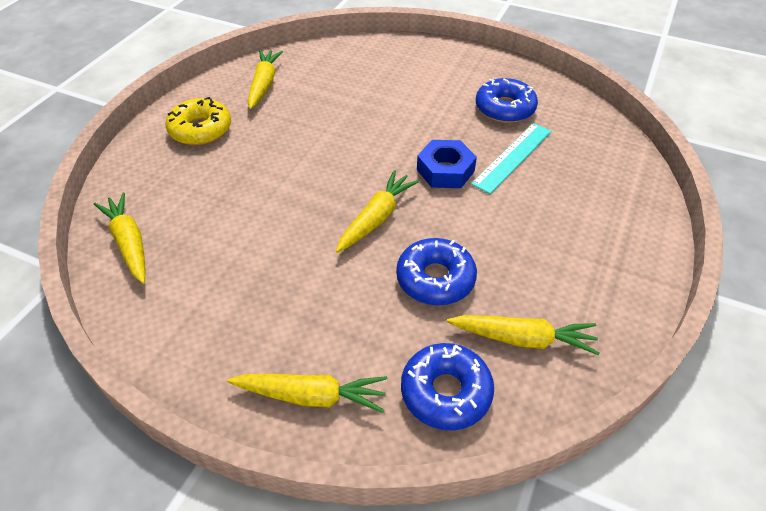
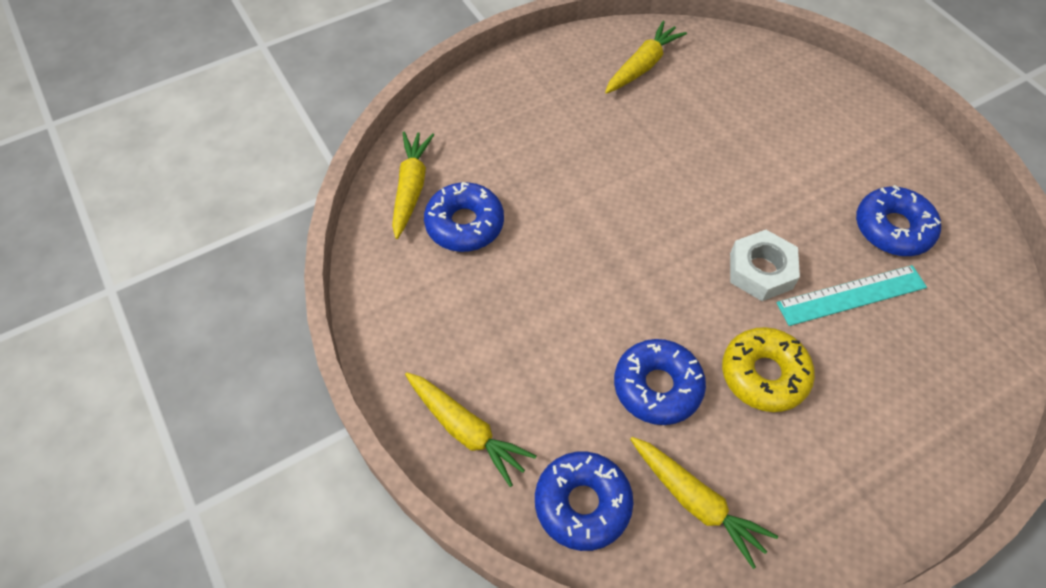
camera: 35 degrees right, 10 degrees up
(197, 246) = (464, 224): none -> blue donut
(200, 130) = (546, 93): yellow donut -> yellow donut (764, 374)
(376, 218) = (648, 286): yellow carrot -> none
(445, 170) = (761, 271): blue nut -> white nut

